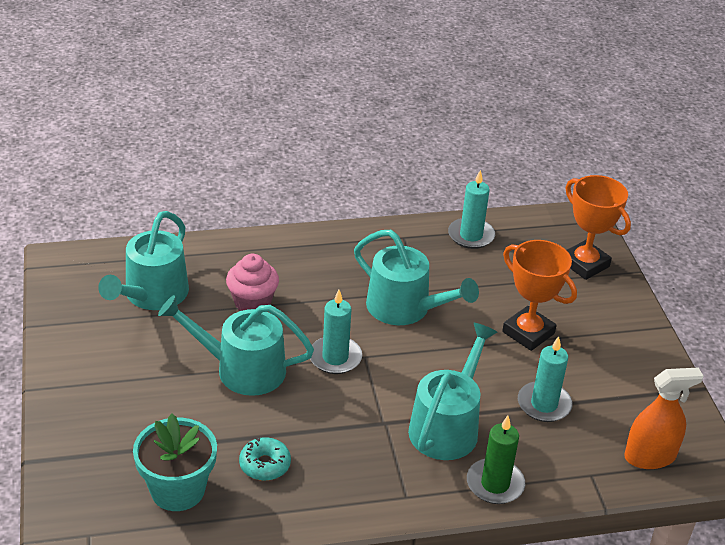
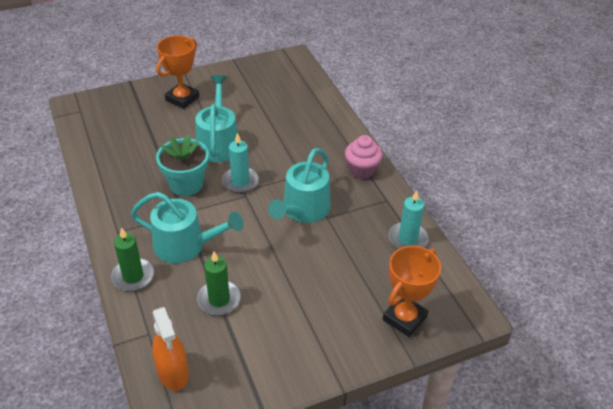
camera: 80 degrees right, 5 degrees up
(152, 295) = (275, 96): turquoise watering can -> none
(177, 490) = (114, 135): turquoise flower pot -> turquoise flower pot (186, 184)
(252, 303) = (282, 137): pink cupcake -> pink cupcake (362, 170)
(265, 465) = (138, 165): turquoise donut -> none
(528, 332) = (299, 284): orange trophy -> orange trophy (182, 99)
(544, 404) = (219, 299): turquoise candle -> green candle

